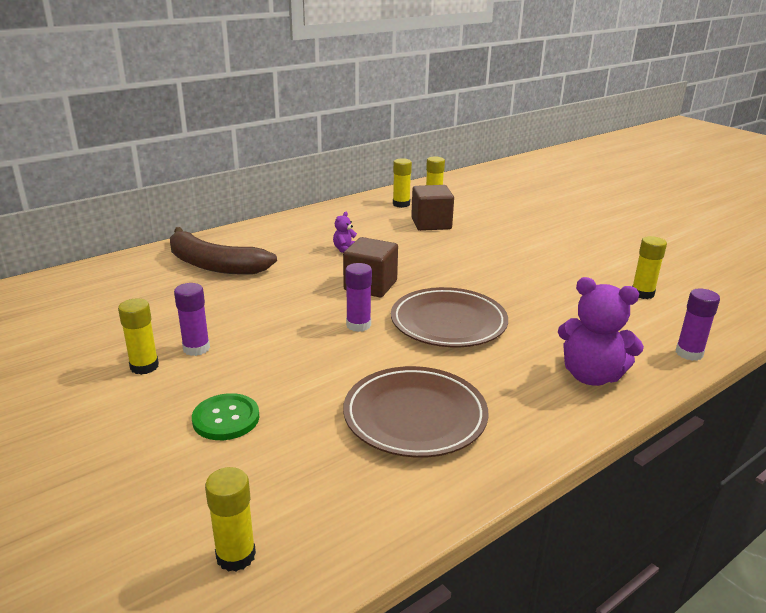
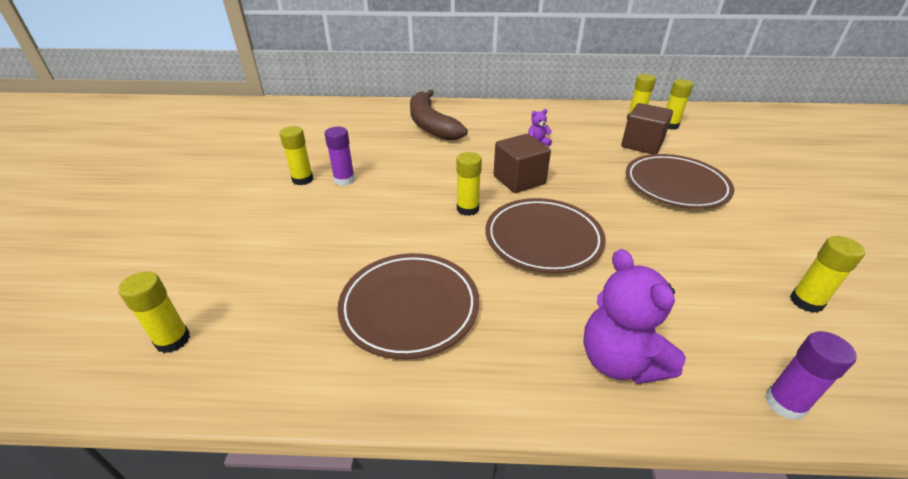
camera: 40 degrees right, 10 degrees up
(226, 418) = (295, 238): green button -> none
(358, 325) = (467, 209): purple glue stick -> yellow glue stick
(491, 247) = (675, 185): none -> brown plate

